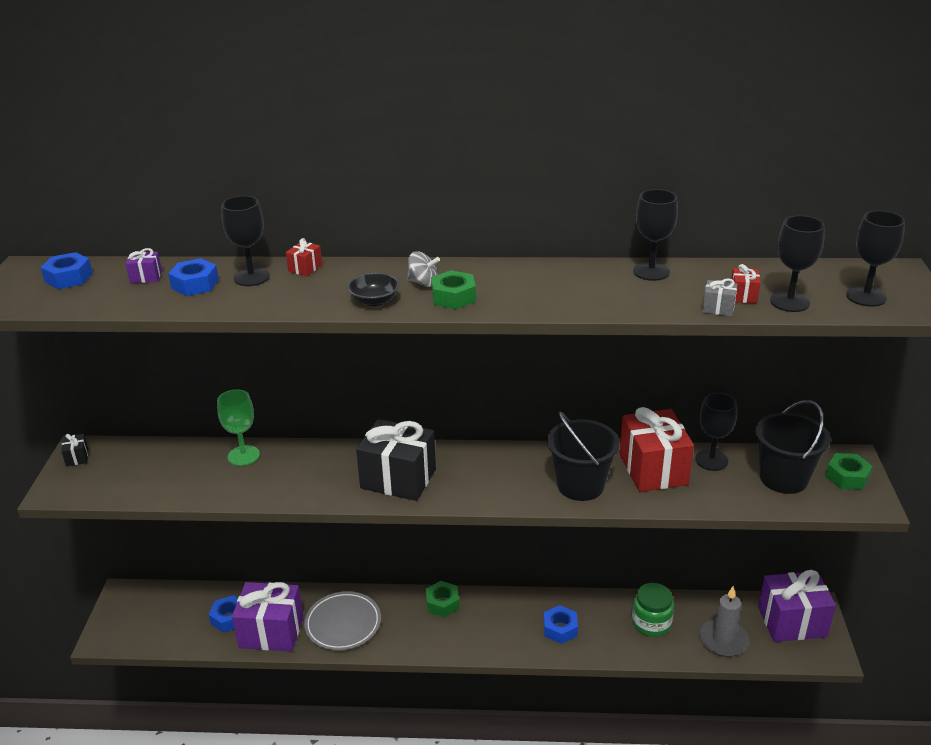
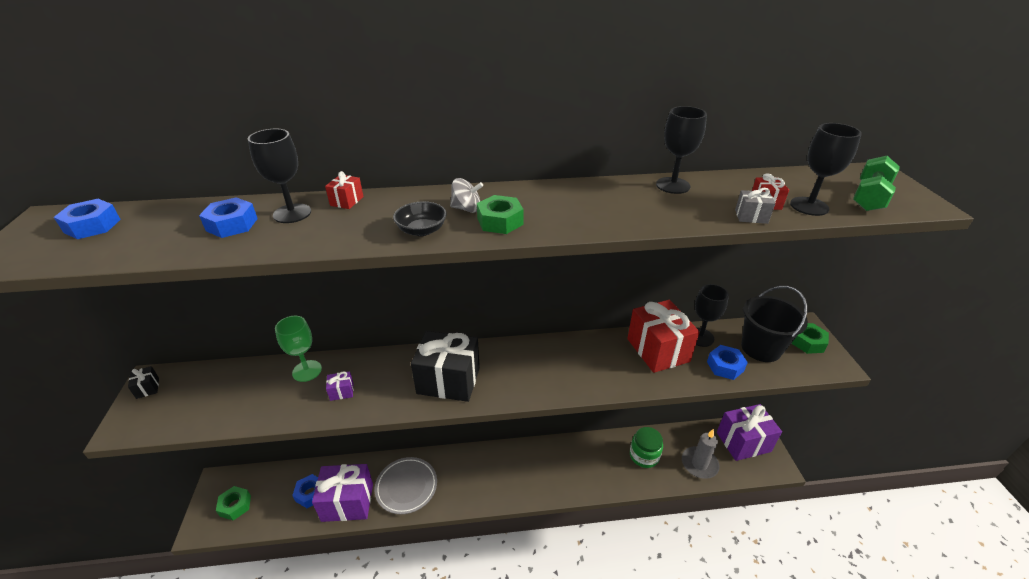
camera: 10 degrees left, 5 degrees up
(146, 277) = (179, 220): purple gift -> purple gift (341, 392)
(442, 603) = (483, 458): green nut -> green nut (235, 506)
(560, 629) = (577, 469): blue nut -> blue nut (725, 366)
(580, 485) = (604, 371): black bucket -> none
(866, 297) = (869, 197): black goblet -> green dumbbell

